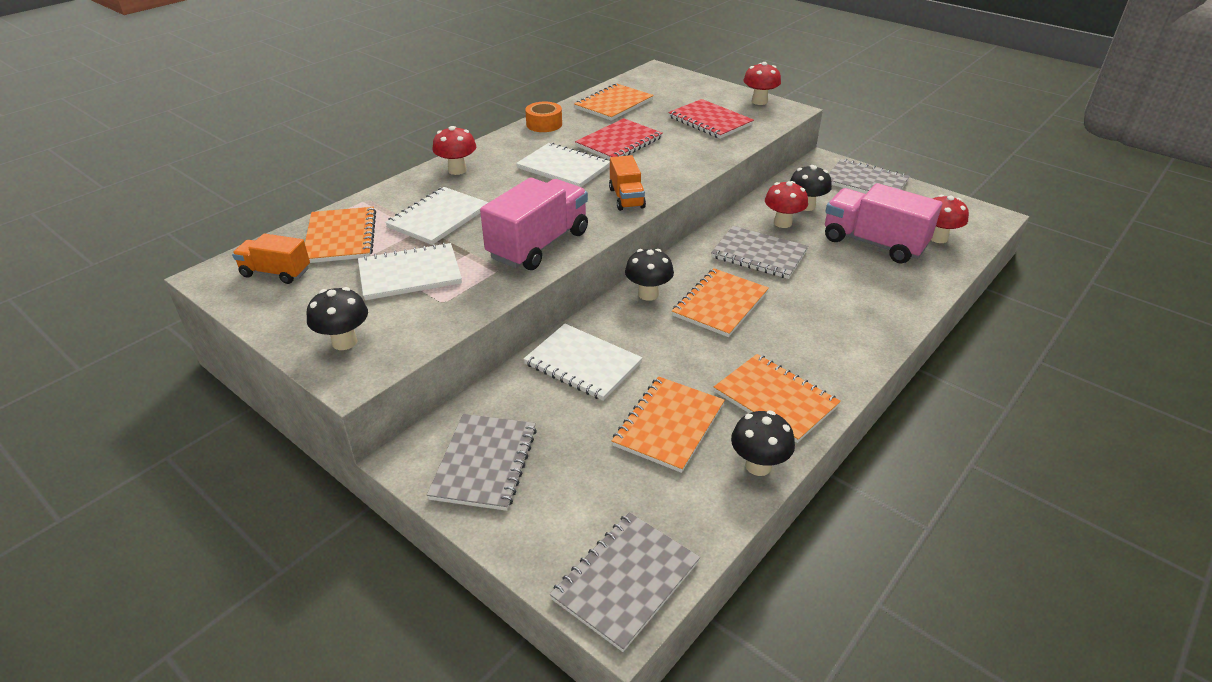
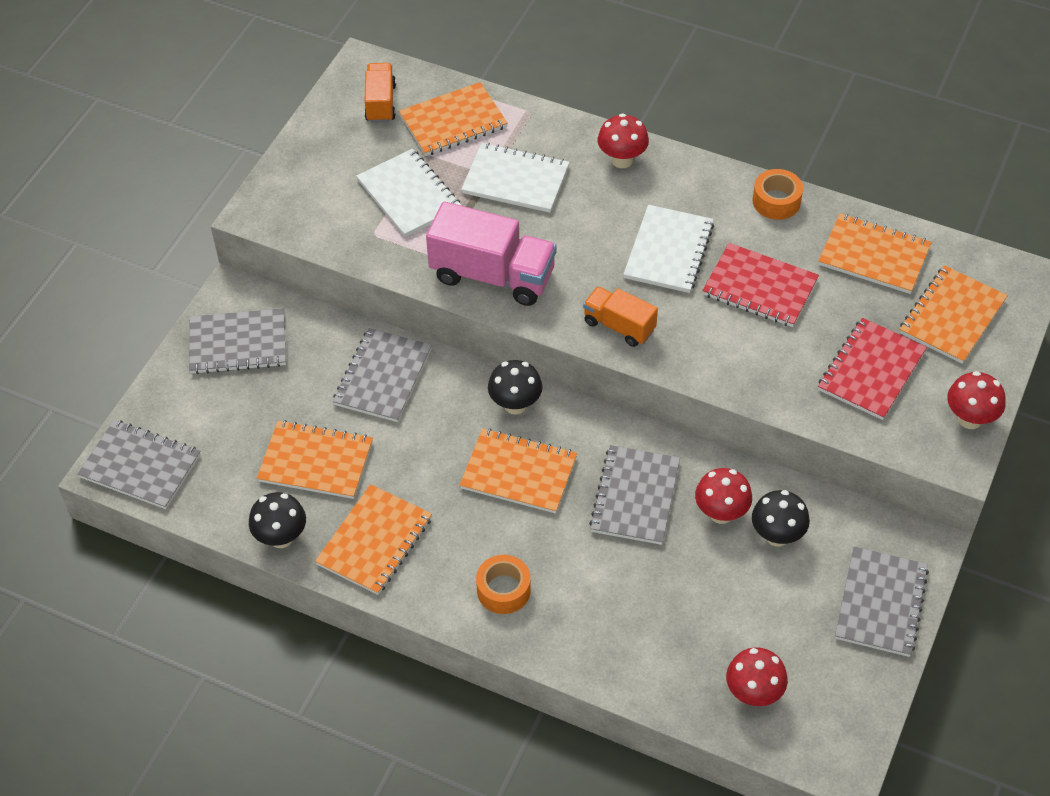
camera: 75 degrees right, 15 degrees up
(344, 342) = (297, 190): black mushroom -> none
(583, 364) = (383, 377): white notebook -> grey notebook
(626, 198) = (619, 326): orange truck -> orange truck turned 60 degrees clockwise
(676, 92) = (952, 316): none -> orange notebook
(839, 332) = (503, 590): none -> orange tape
(873, 243) = (709, 618): pink truck -> none

